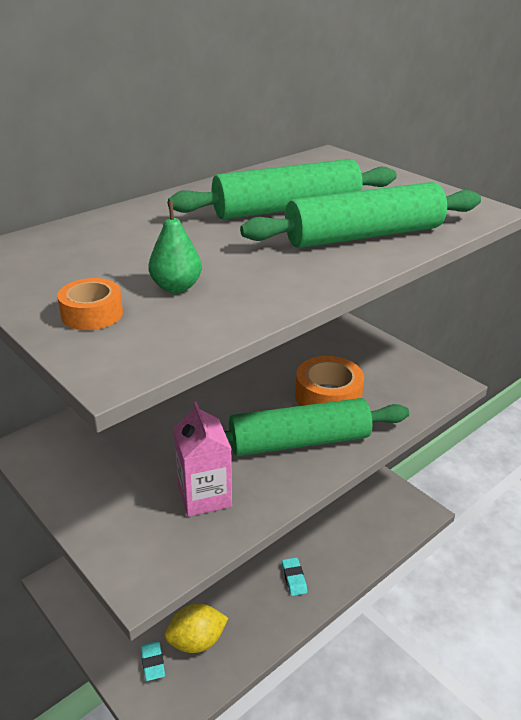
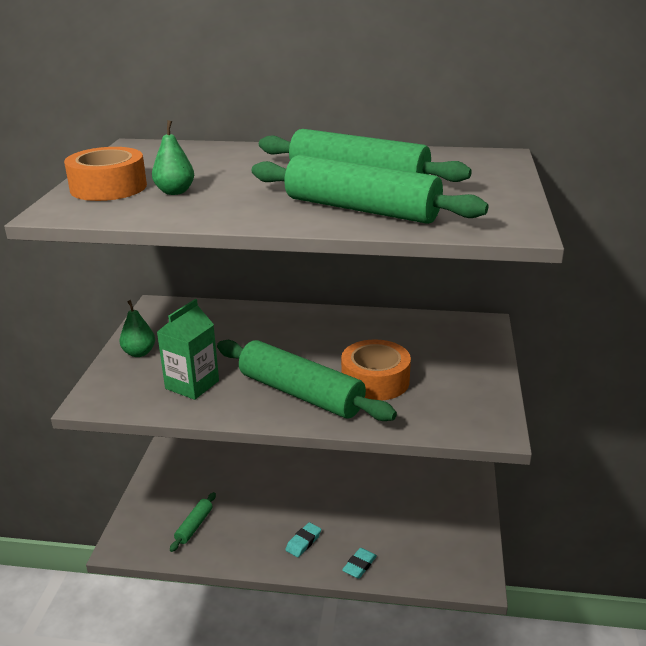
camera: 50 degrees right, 5 degrees down
(92, 314) = (108, 187): orange tape -> orange tape, size x1.70
(97, 503) = (139, 353): none -> green pear
(152, 663) = (157, 516): turquoise eraser -> turquoise eraser (359, 565)
(196, 641) = (194, 526): yellow lemon -> green rolling pin
(204, 496) = (192, 385): pink carton -> green carton

